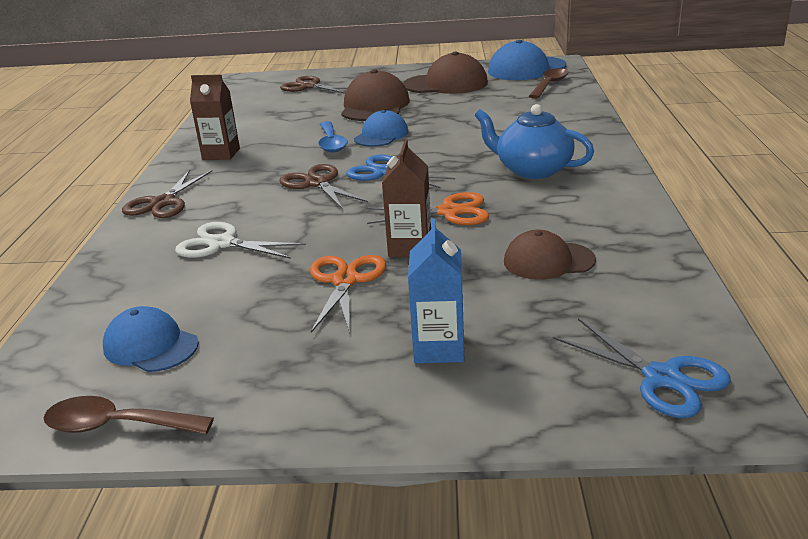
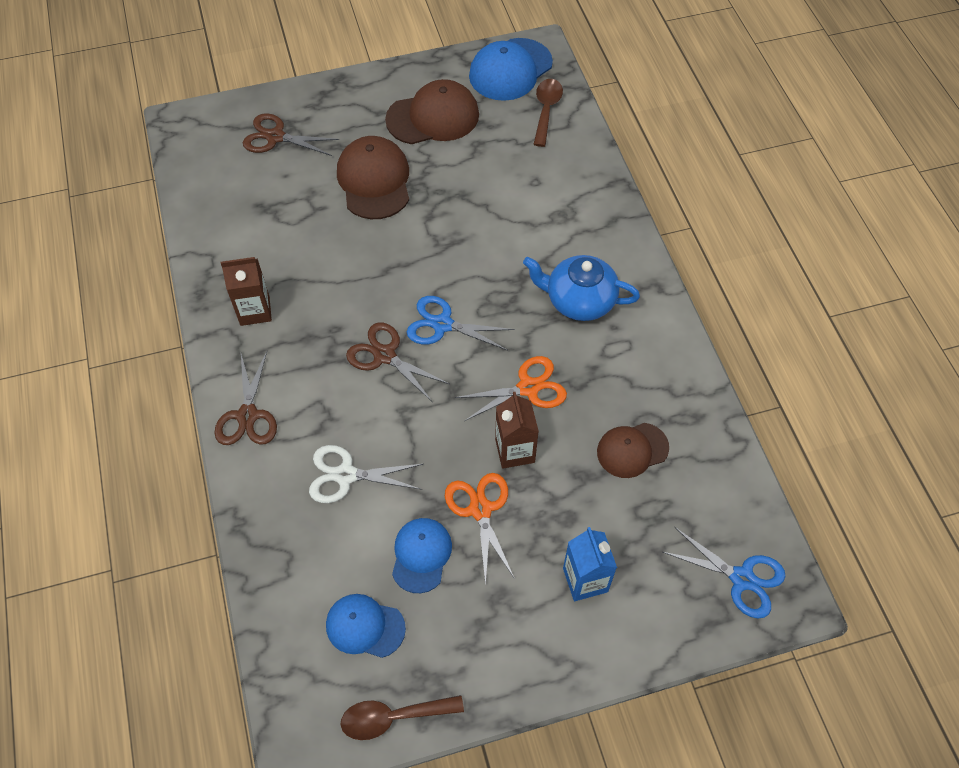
camera: 20 degrees left, 30 degrees up
(331, 143) = (363, 271): blue spoon -> none
(381, 135) = (408, 248): blue cap -> blue cap (421, 555)

